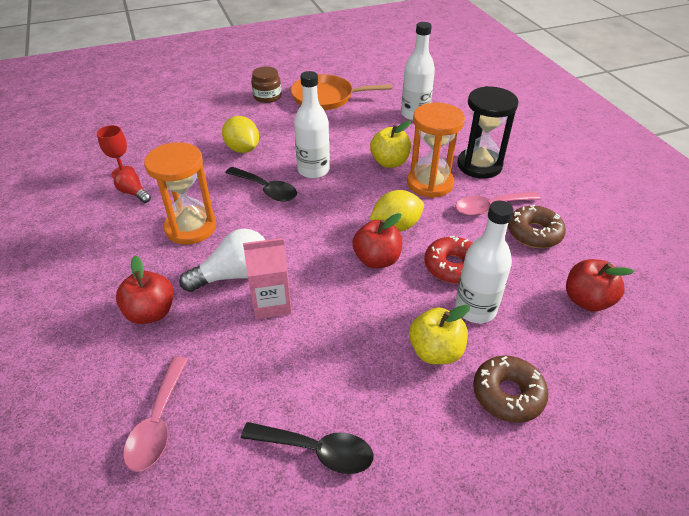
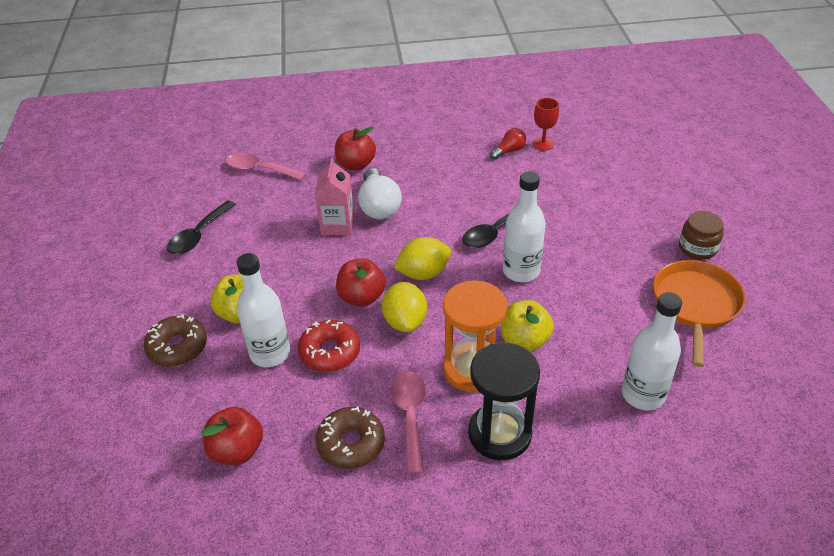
camera: 105 degrees right, 0 degrees up
(191, 227) = (449, 183): orange hourglass -> none
(242, 149) = (573, 220): yellow lemon -> yellow lemon (423, 273)

